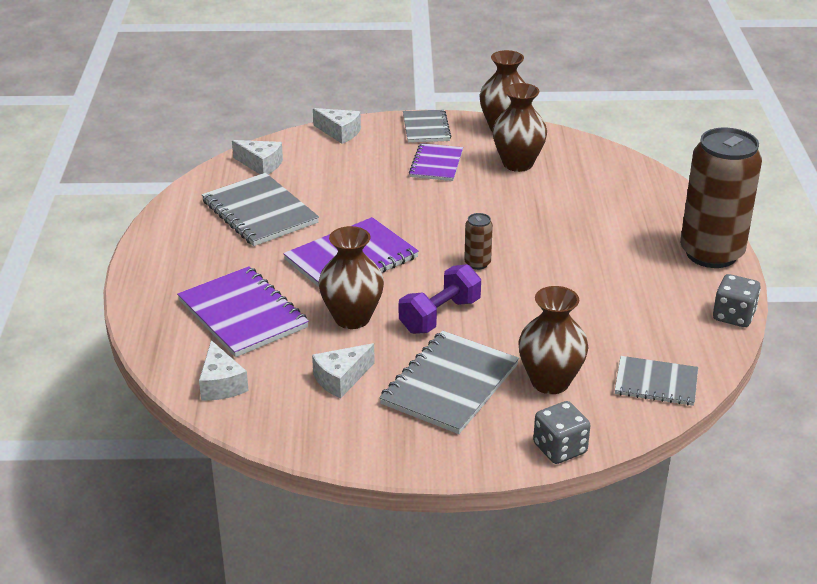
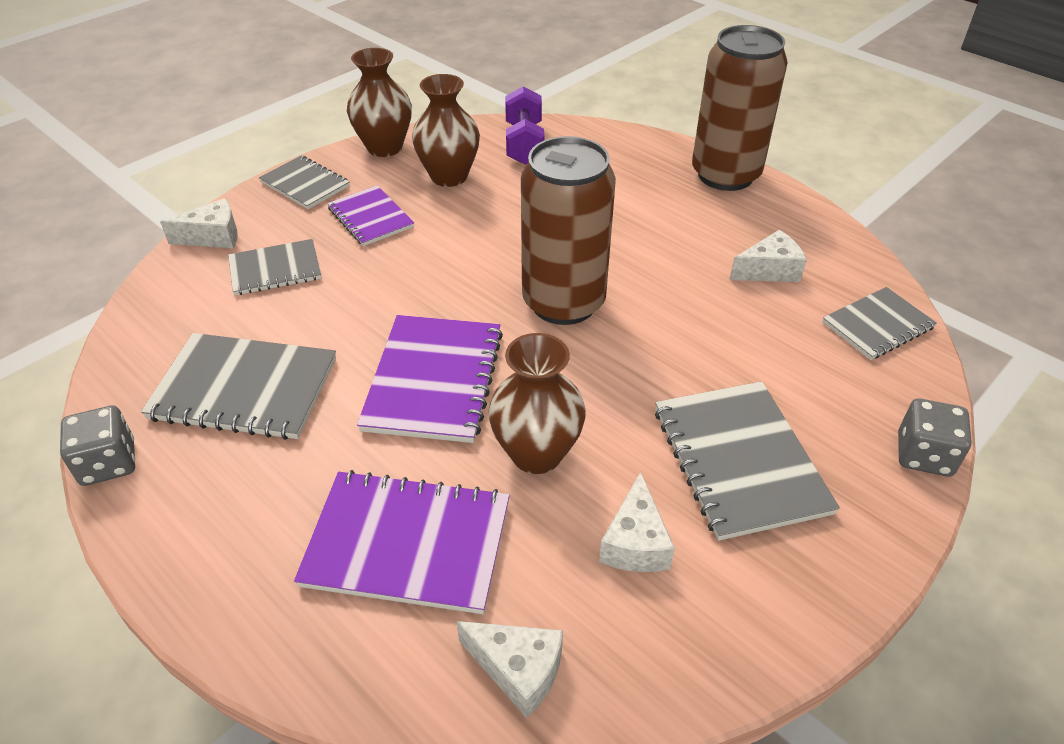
camera: 45 degrees left, 10 degrees up
(261, 165) = (164, 326): white cheese -> white cheese (769, 270)
(348, 165) = (275, 269): none -> grey notebook
(440, 316) = (615, 386): purple dumbbell -> purple dumbbell (524, 143)
(477, 263) = (563, 302): brown can -> brown can, size x2.45
(550, 382) = (808, 387): brown vase -> none
(733, 316) = (826, 222): grey dice -> grey dice (108, 463)

